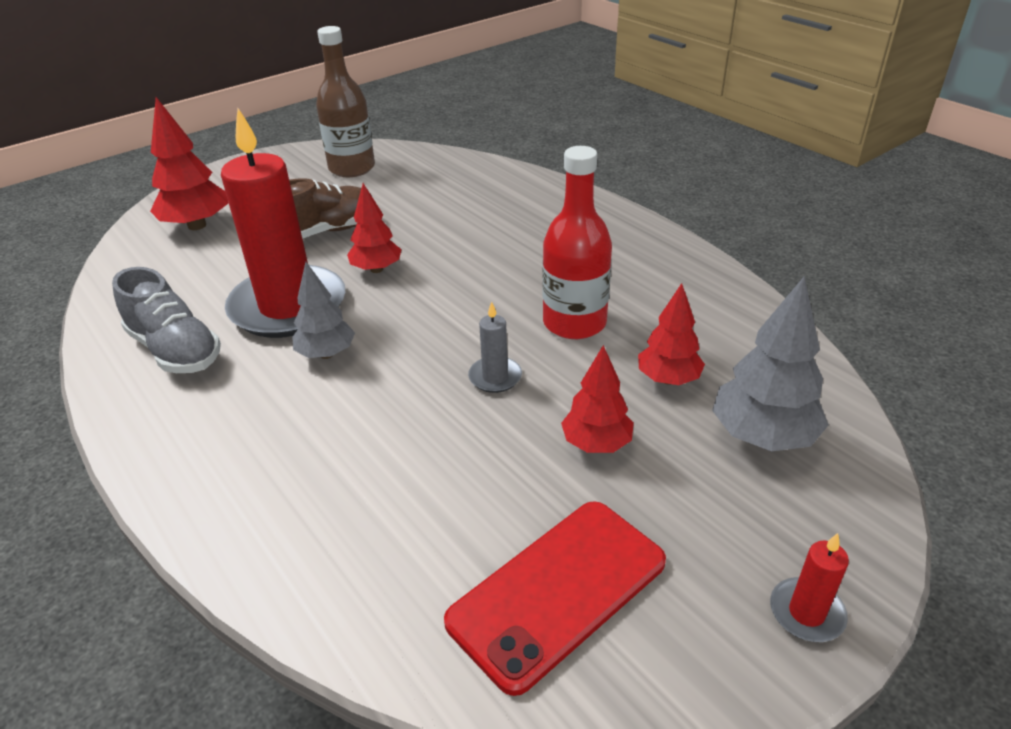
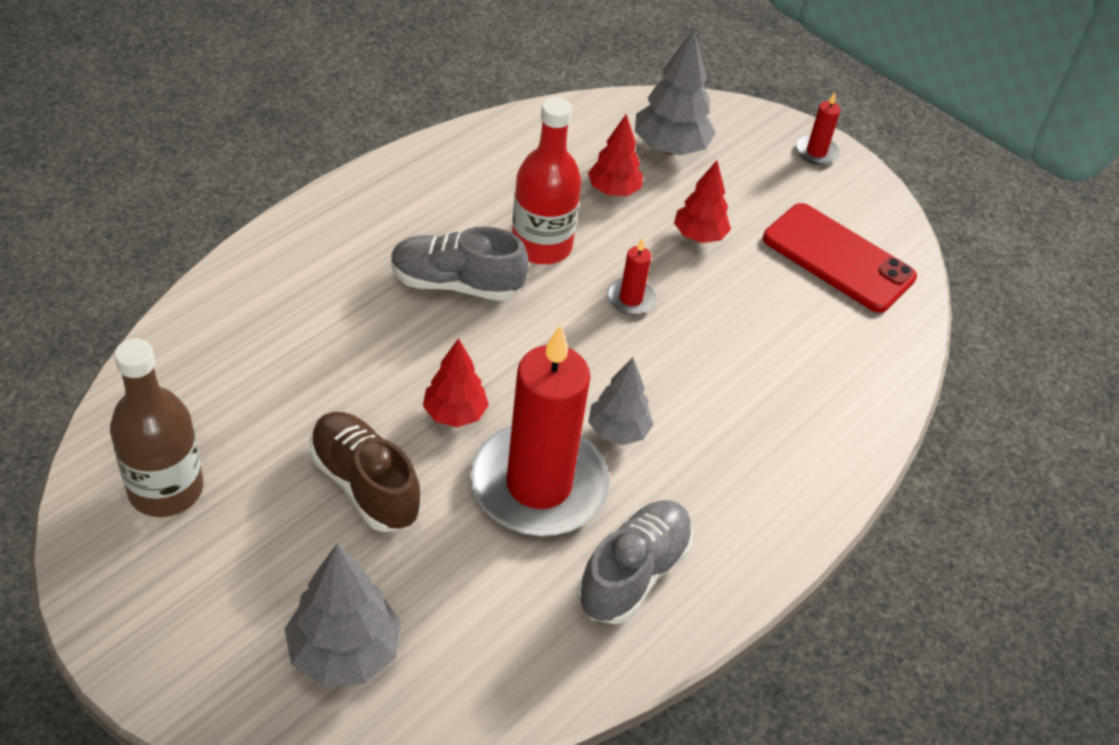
camera: 105 degrees left, 10 degrees up
(197, 225) = (344, 652): red tree -> grey tree
(495, 377) = (631, 299): grey candle -> red candle
(523, 273) = (456, 283): none -> grey shoe

